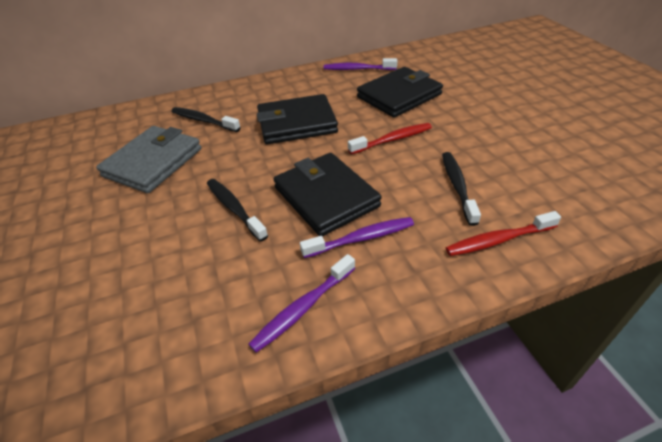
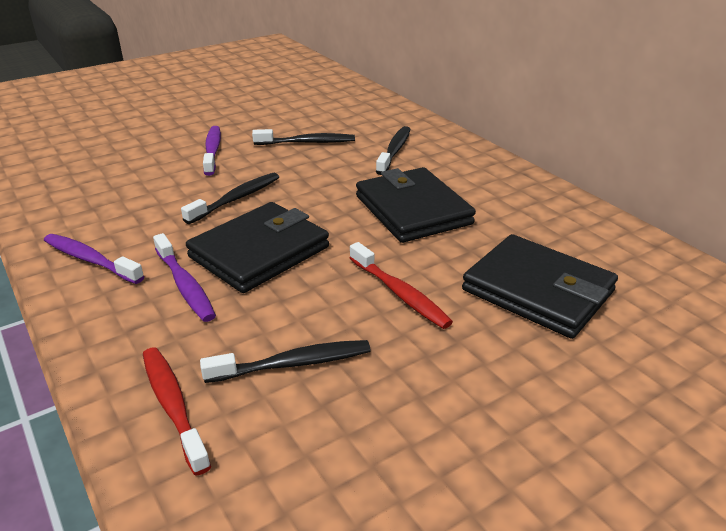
camera: 75 degrees right, 10 degrees down
(153, 162) = (307, 142): grey wallet -> black toothbrush
(357, 69) = (604, 240): purple toothbrush -> purple toothbrush (212, 151)

